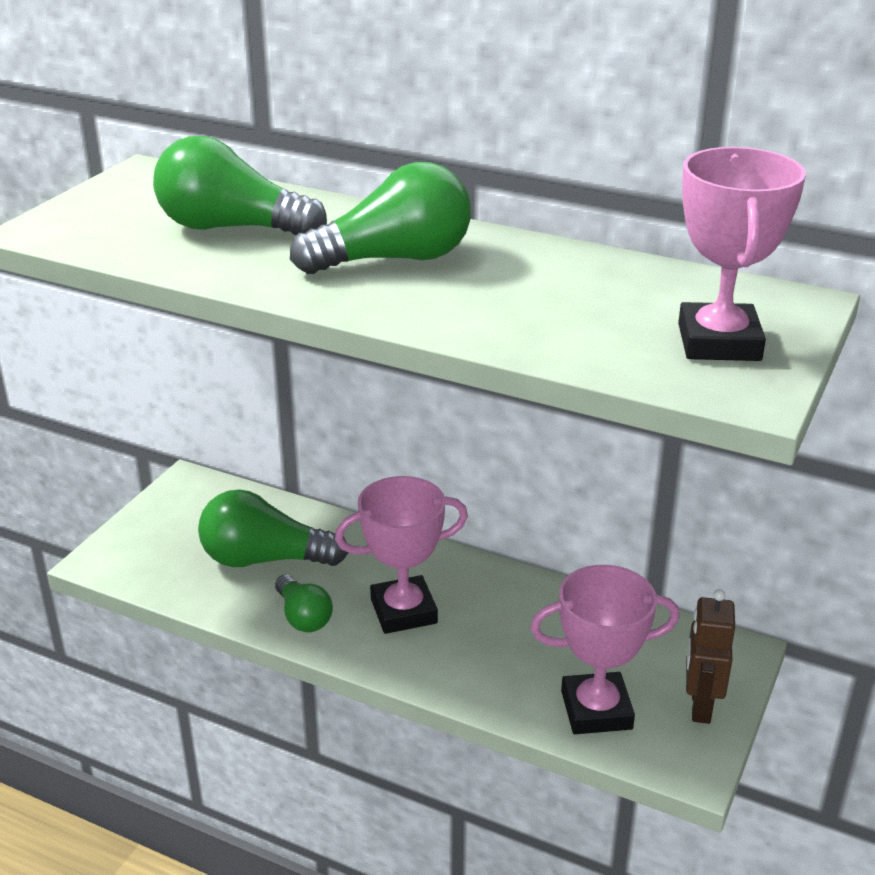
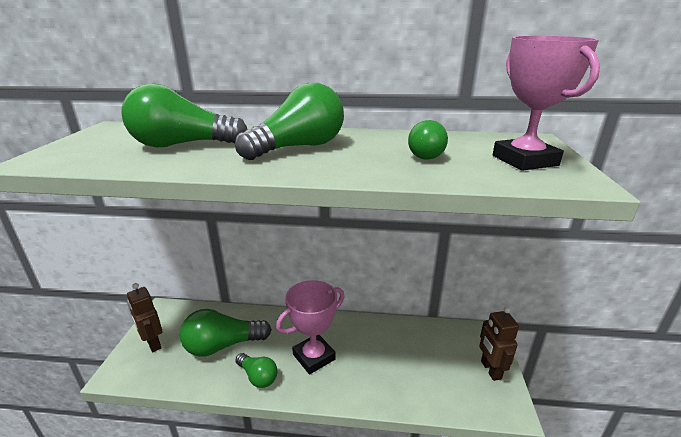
camera: 20 degrees left, 5 degrees down
(160, 531) = (153, 344): none -> brown robot
(578, 305) = (428, 154): none -> green light bulb
(596, 710) = (444, 389): pink trophy -> none

